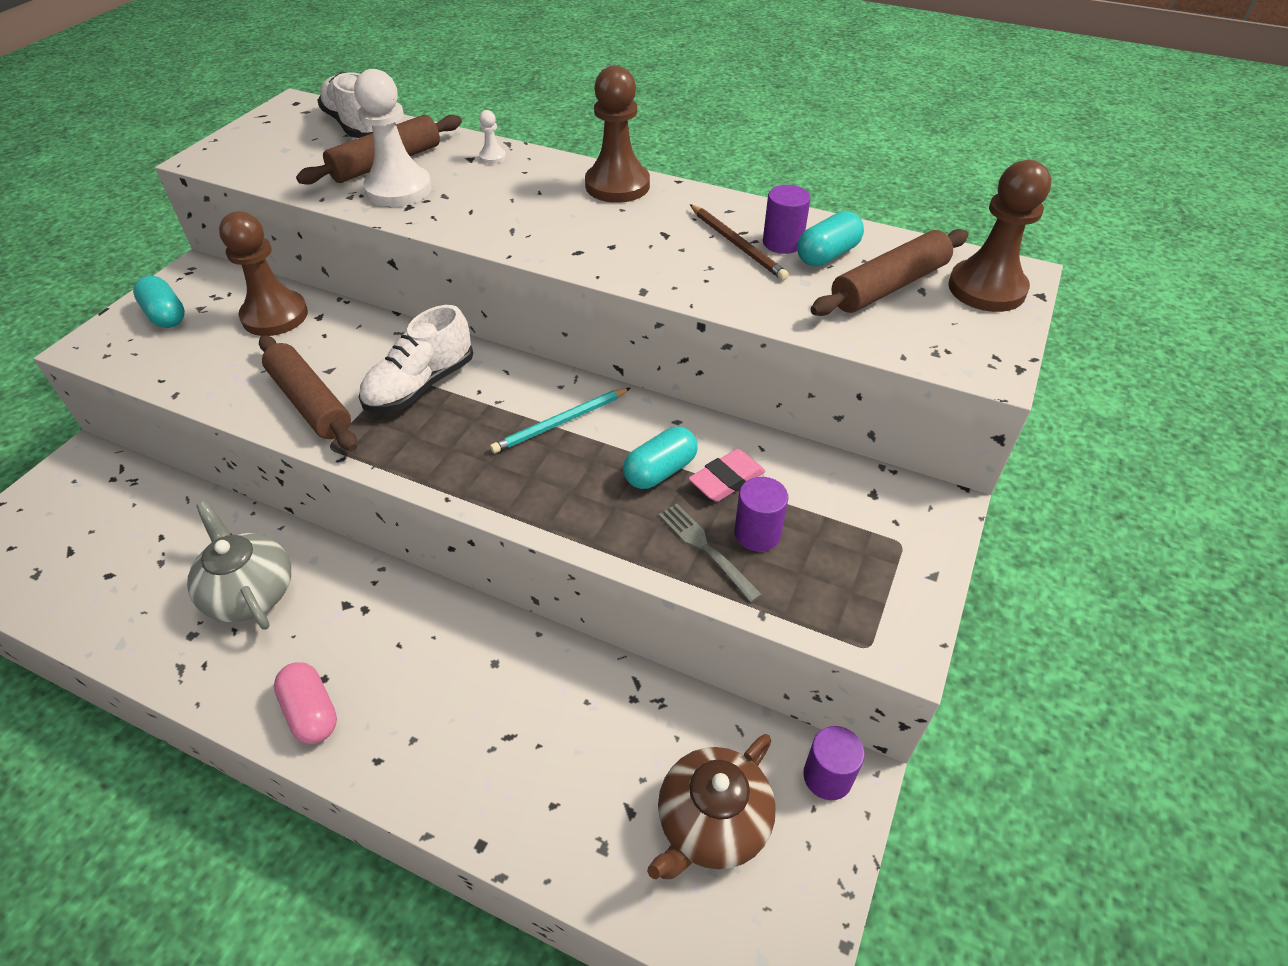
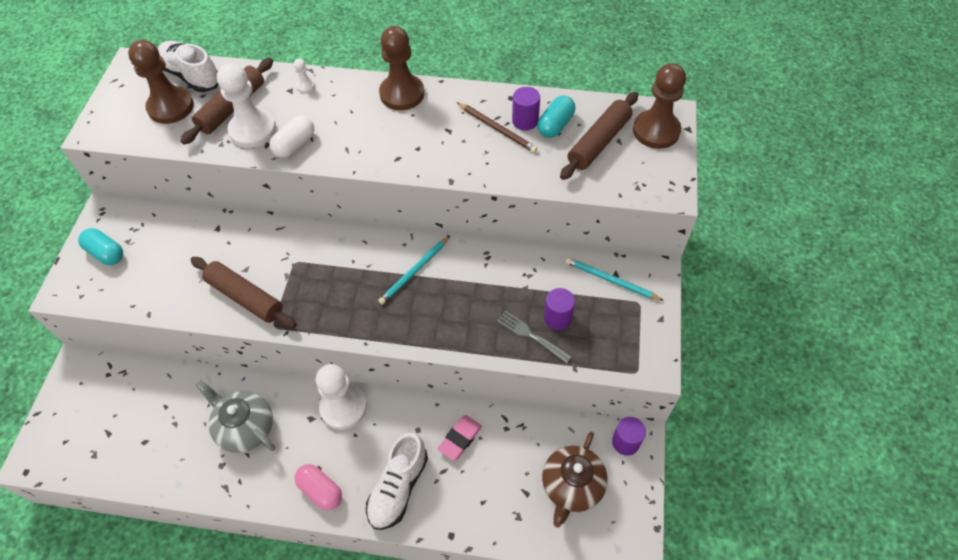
camera: 15 degrees left, 10 degrees up
(275, 316) = (186, 235): brown pawn -> brown pawn (171, 107)
(399, 601) = (343, 407): none -> white pawn
(420, 385) = (313, 266): white shoe -> white shoe (398, 487)
(445, 213) = (295, 145): none -> white capsule
(660, 471) = (488, 290): turquoise capsule -> none
(726, 480) = (529, 286): pink eraser -> pink eraser (460, 439)
(862, 501) = (611, 280): none -> turquoise pencil

